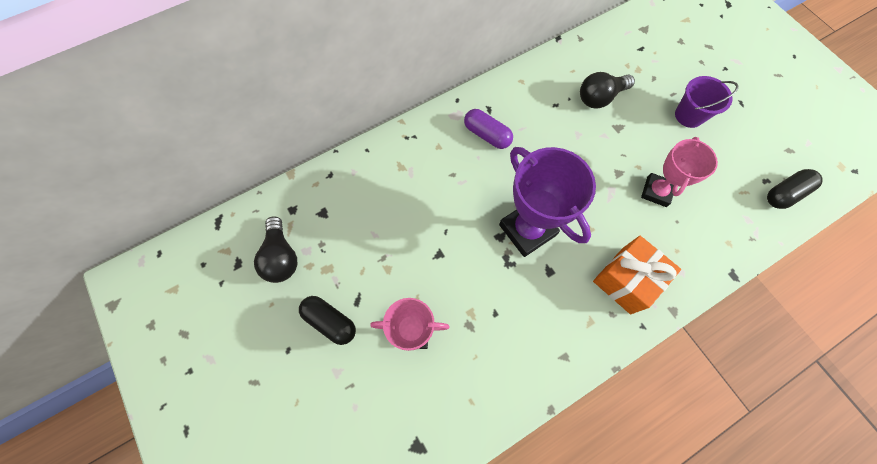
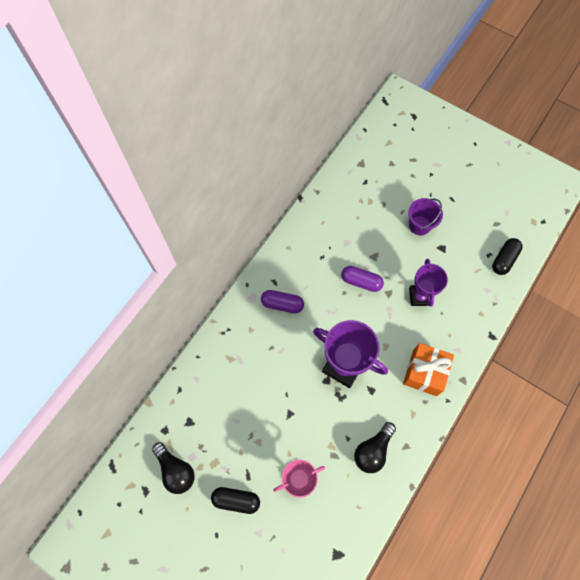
camera: 25 degrees left, 0 degrees up
(590, 147) = (361, 281): none -> purple capsule
(600, 97) = (351, 237): black light bulb -> black light bulb (373, 450)
(656, 191) = (419, 296): pink trophy -> purple trophy

